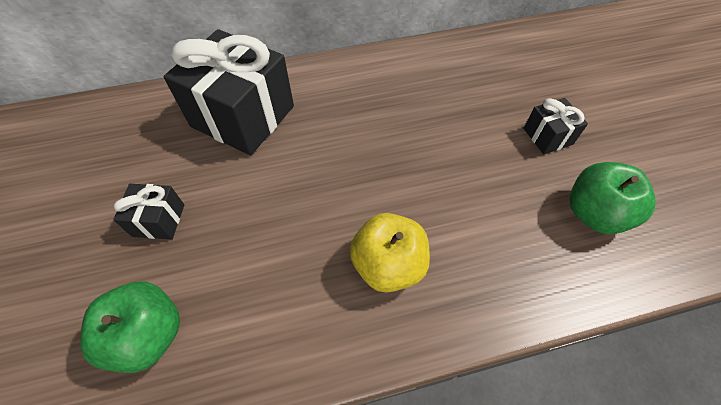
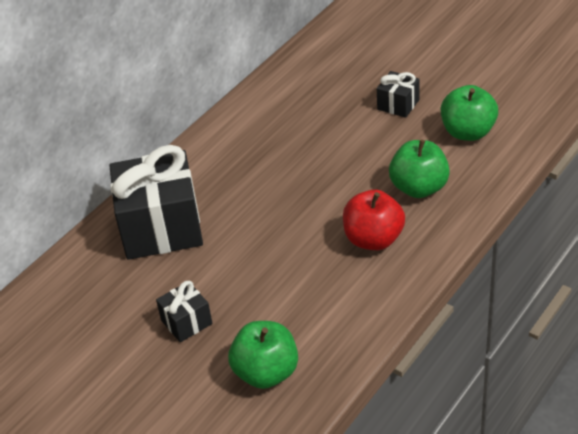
camera: 35 degrees left, 15 degrees down
(388, 265) = (373, 239): yellow apple -> red apple
(486, 241) = (419, 188): none -> green apple

